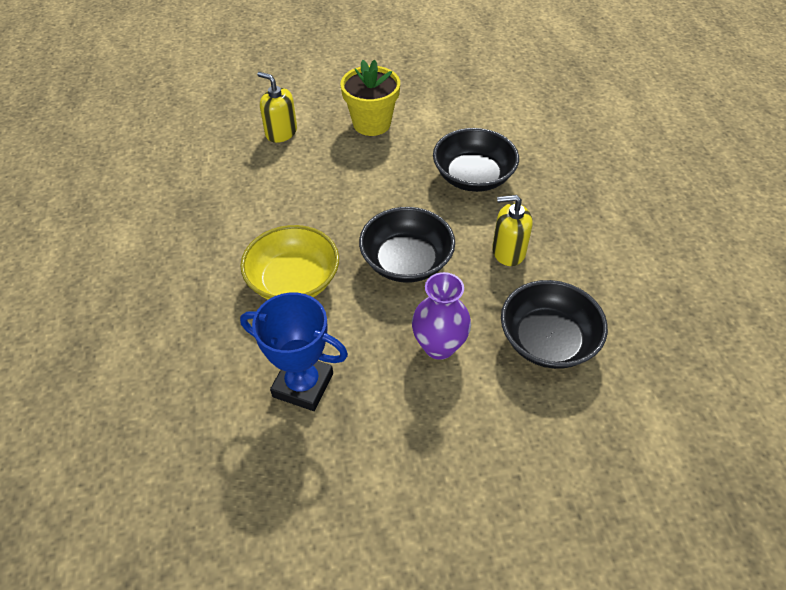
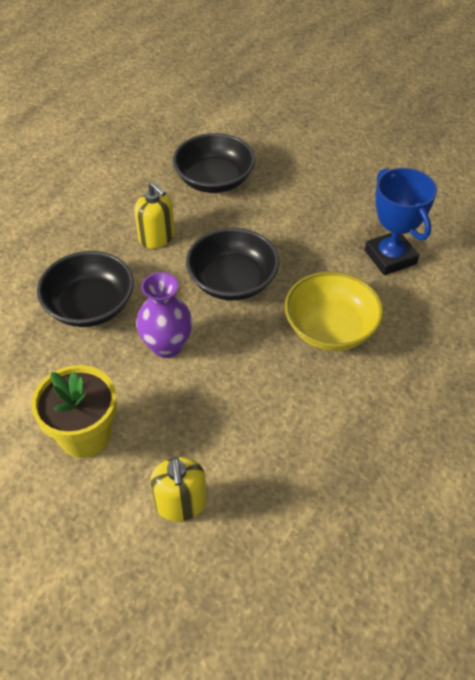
camera: 135 degrees left, 0 degrees up
(439, 346) = (280, 220): purple vase -> purple vase (167, 346)

